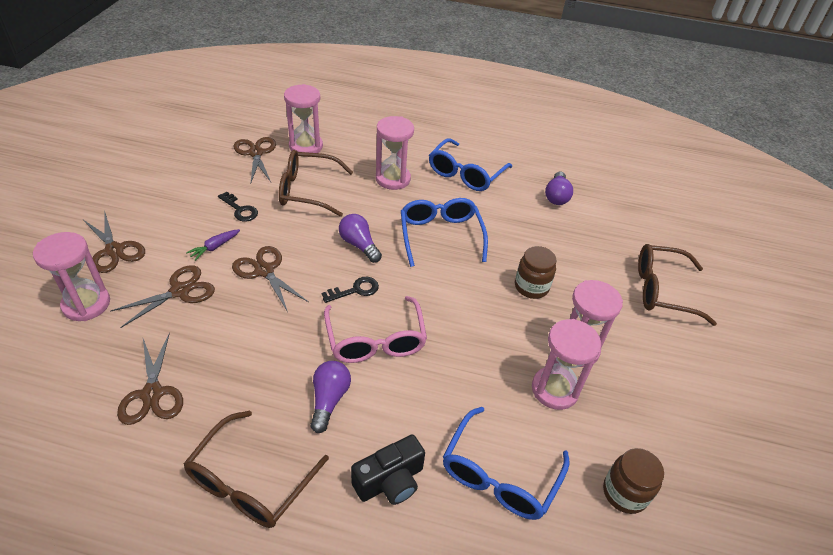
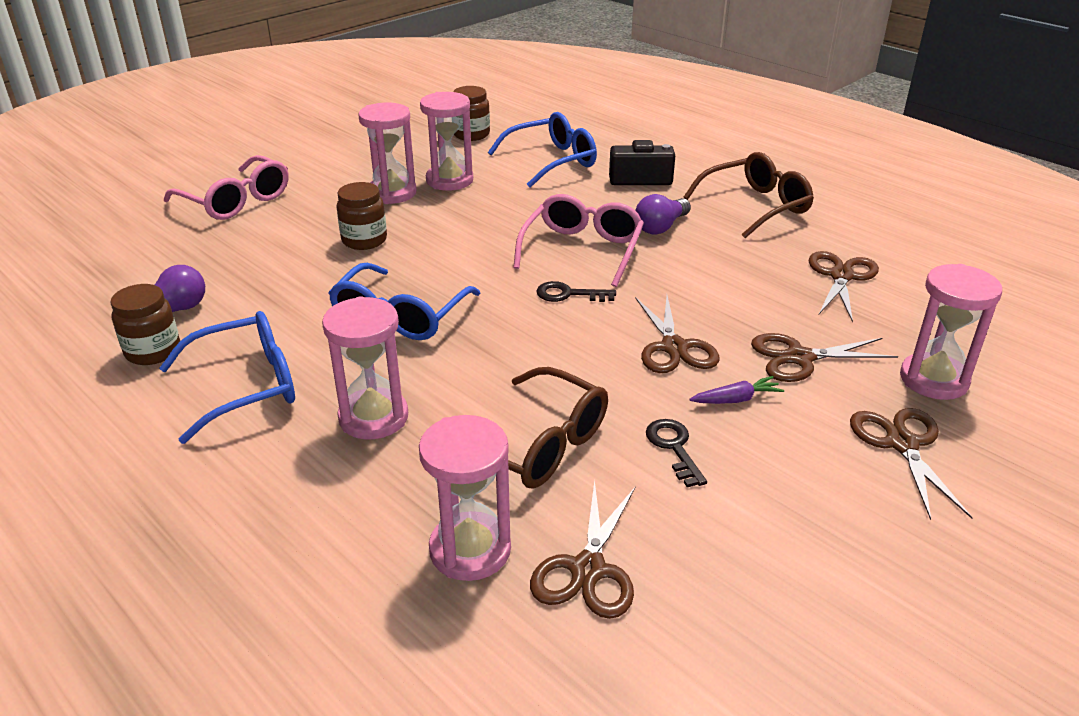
camera: 145 degrees left, 10 degrees down
(359, 245) = (521, 338): purple light bulb -> none
(530, 175) = (153, 351): none -> brown jar
(663, 290) = (236, 201): brown glasses -> pink glasses

